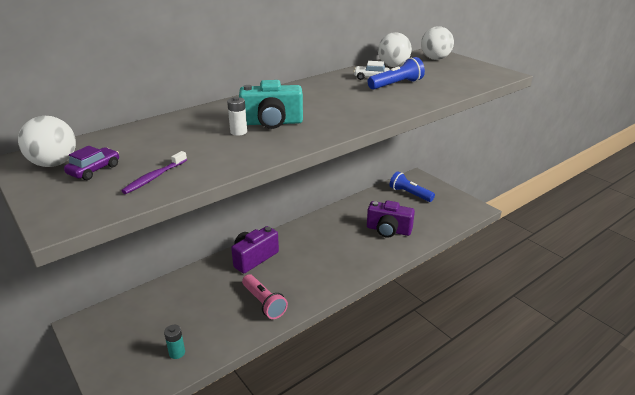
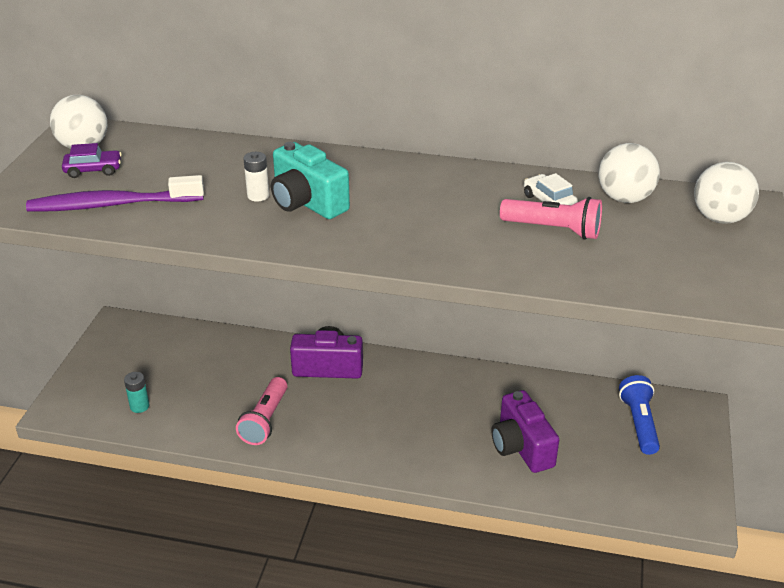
camera: 50 degrees right, 5 degrees up
(154, 177) = (111, 205): purple toothbrush -> purple toothbrush, size x1.89
(396, 84) = (553, 229): blue flashlight -> pink flashlight

